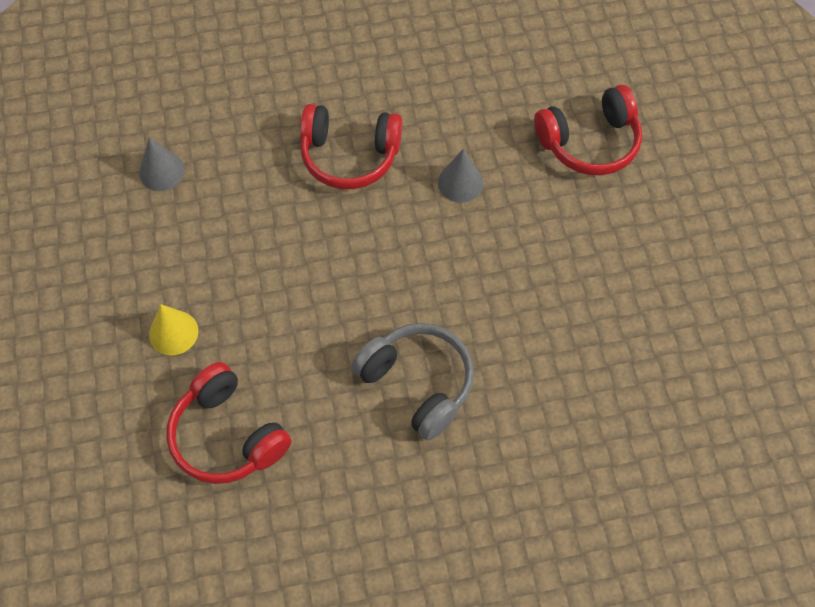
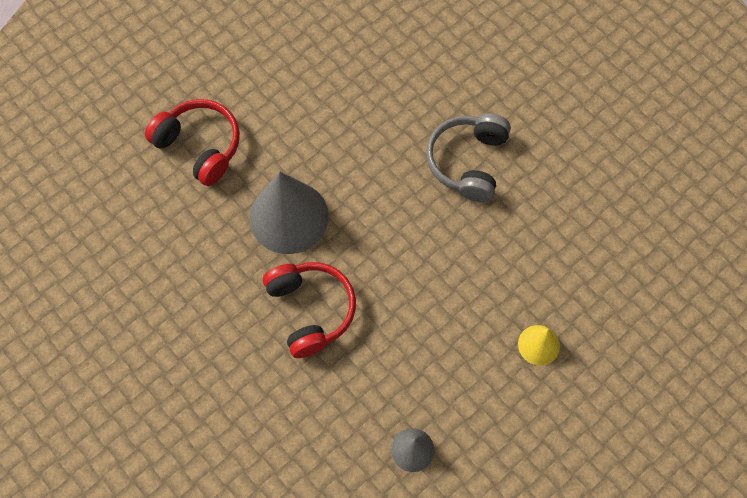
camera: 120 degrees left, 5 degrees up
(227, 436) = (585, 259): red headphones -> none
(460, 182) = (289, 217): grey cone -> grey cone, size x1.99

